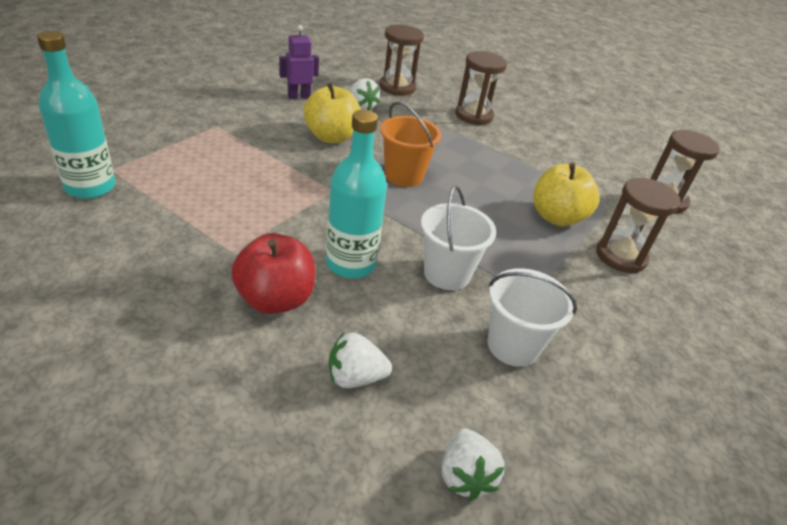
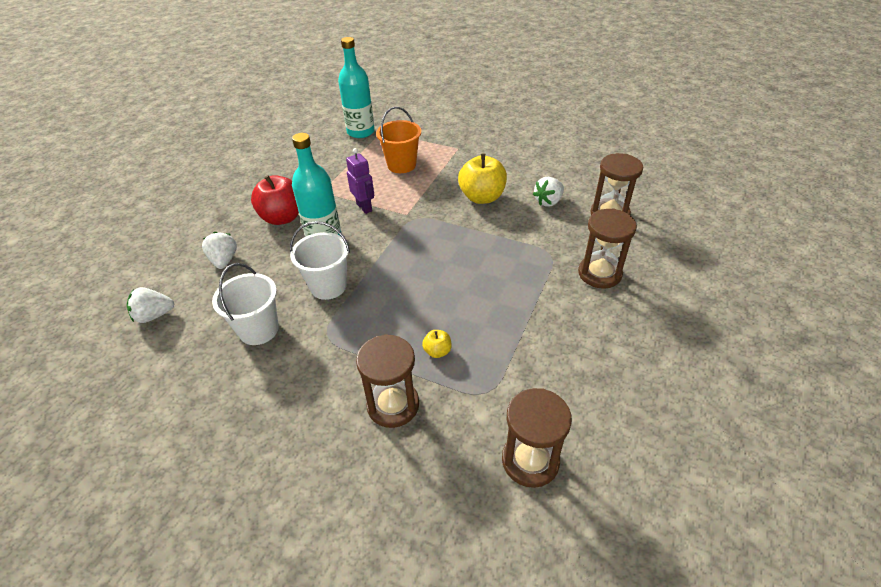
camera: 85 degrees right, 5 degrees up
(299, 96) = (534, 168): purple robot -> purple robot (364, 207)
(404, 175) = (449, 244): orange bucket -> orange bucket (401, 165)
(556, 217) = (437, 351): yellow apple -> yellow apple, size x0.46

